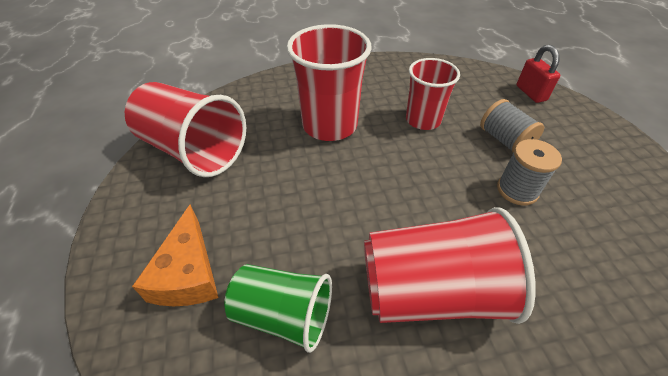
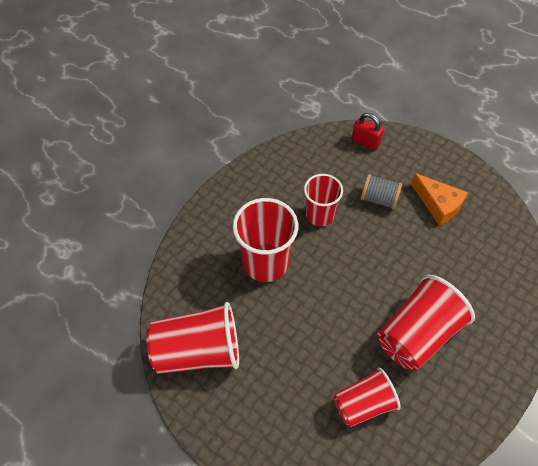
camera: 40 degrees left, 10 degrees up
(188, 273) = (293, 426): orange cheese -> orange cheese (438, 204)
(283, 315) = (363, 404): green cup -> red cup
(517, 190) = (411, 235): grey spool -> none

